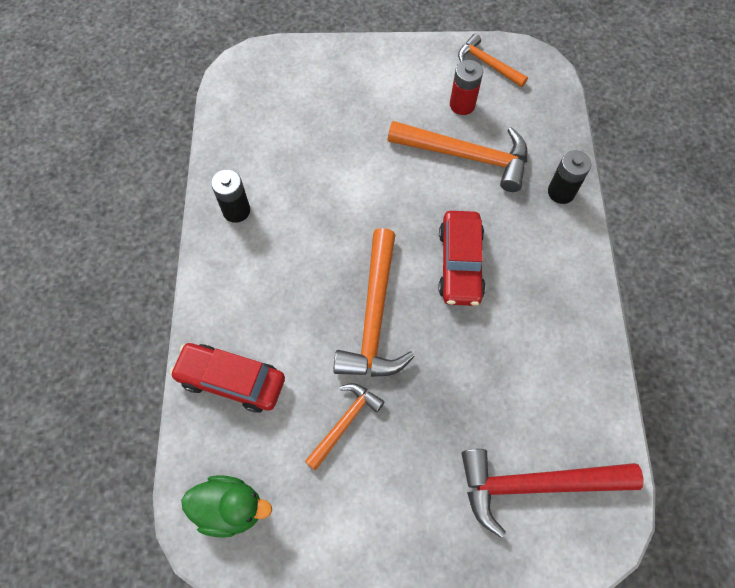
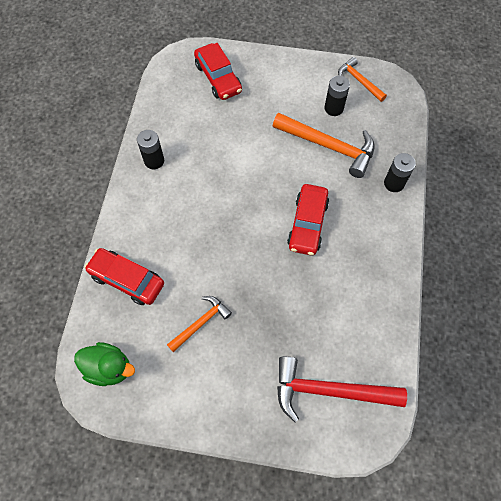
camera: 10 degrees right, 0 degrees up
(301, 86) = (218, 78): none -> red car
(374, 317) = (237, 252): orange hammer -> none
(462, 105) = (333, 108): red battery -> black battery

